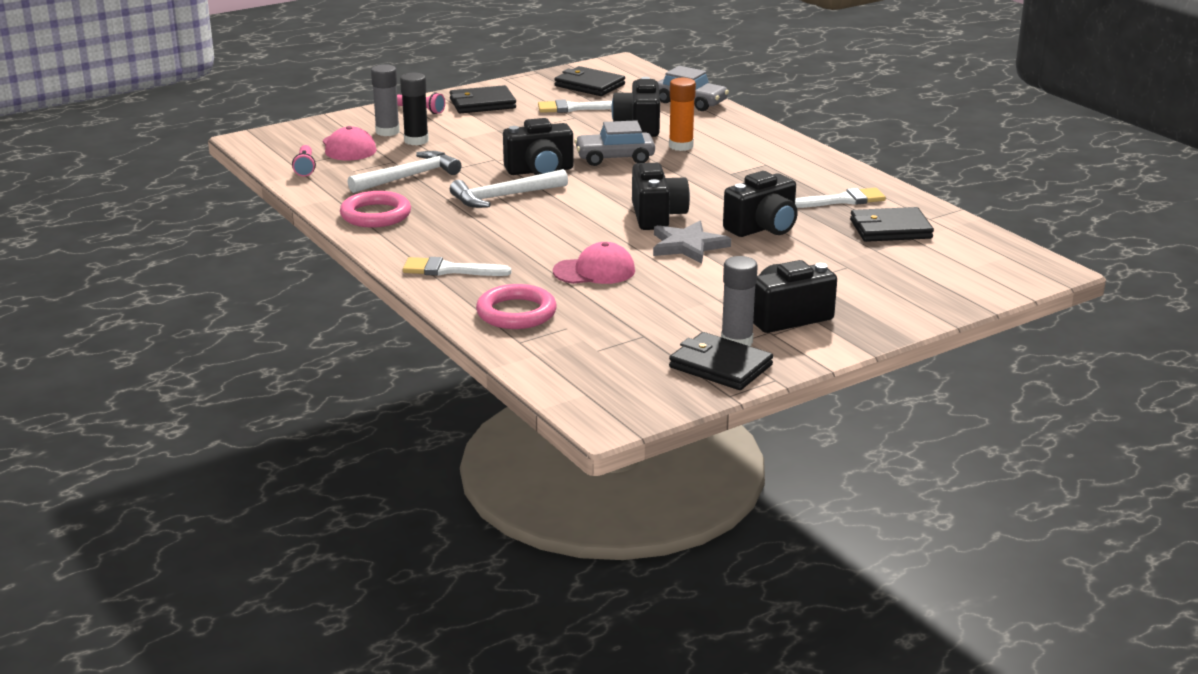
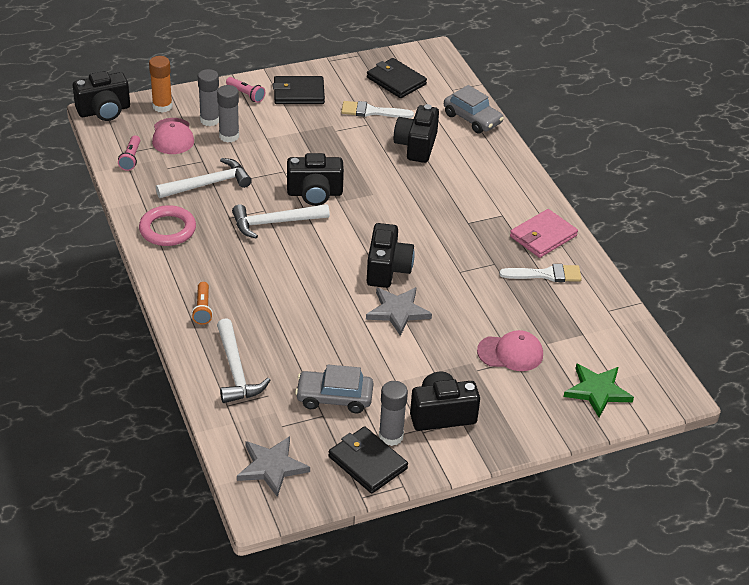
camera: 10 degrees right, 15 degrees up
(416, 141) = (229, 136): black glue stick -> grey glue stick
(449, 270) = (202, 309): white brush -> orange flashlight
(516, 313) = (236, 370): pink ring -> white hammer
(594, 271) = (313, 330): pink cap -> pink cap (510, 353)
(603, 385) = (272, 467): none -> grey star
(614, 158) = (381, 186): grey car -> grey car (334, 398)
(681, 146) = (441, 179): orange glue stick -> orange glue stick (162, 106)
(763, 228) = (466, 299): black camera -> black camera (104, 111)
(821, 174) = (543, 236): none -> pink wallet
(890, 229) = (569, 319): black wallet -> none
(958, 278) = (597, 391): none -> green star

